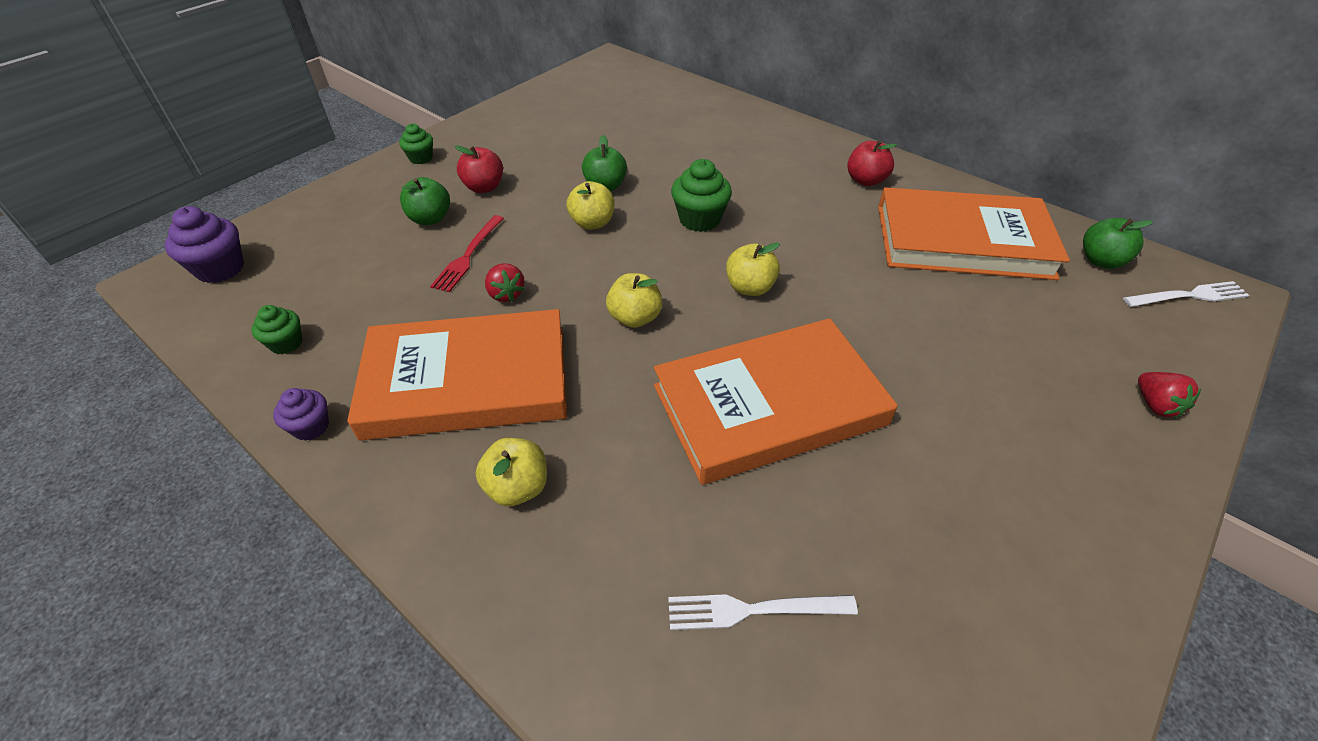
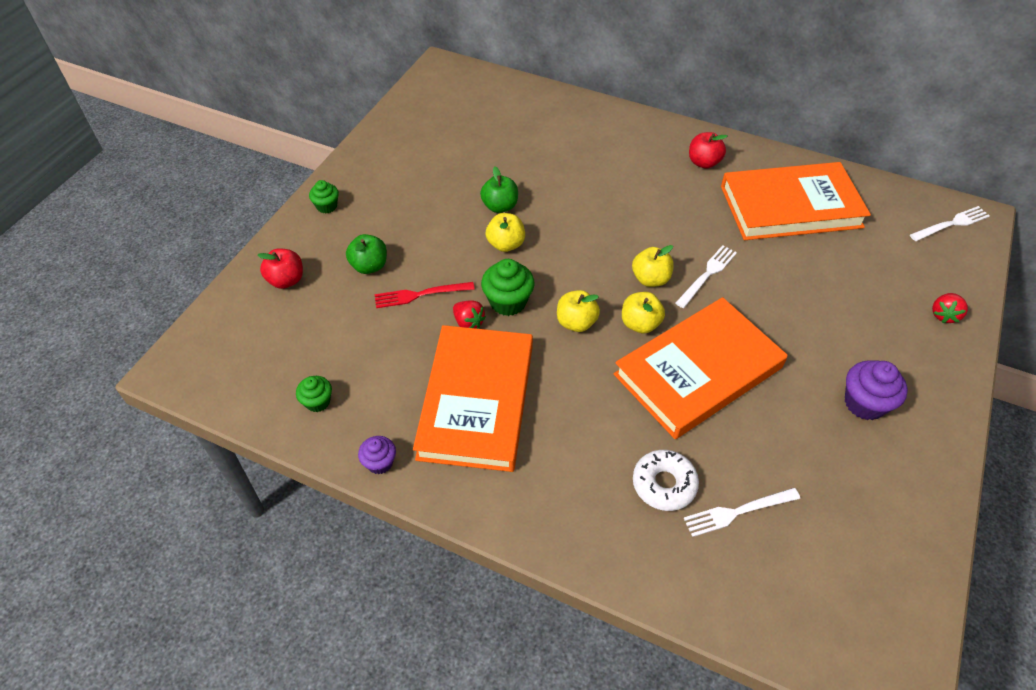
camera: 15 degrees left, 5 degrees up
(220, 269) = (218, 349): purple cupcake -> purple cupcake (864, 403)
(467, 381) = (476, 401): orange book -> orange book turned 60 degrees counterclockwise
(468, 256) = (420, 295): red fork -> red fork turned 75 degrees clockwise
(484, 187) = (398, 226): red apple -> red apple (286, 280)
(517, 487) = (553, 470): yellow apple -> yellow apple (640, 324)
(660, 542) = (664, 484): none -> white donut
(699, 219) = (589, 224): green cupcake -> green cupcake (508, 302)
(825, 295) = (707, 274): none -> white fork
(1101, 261) = (889, 205): green apple -> none
(1155, 405) = (944, 315): red strawberry -> red strawberry turned 60 degrees clockwise

